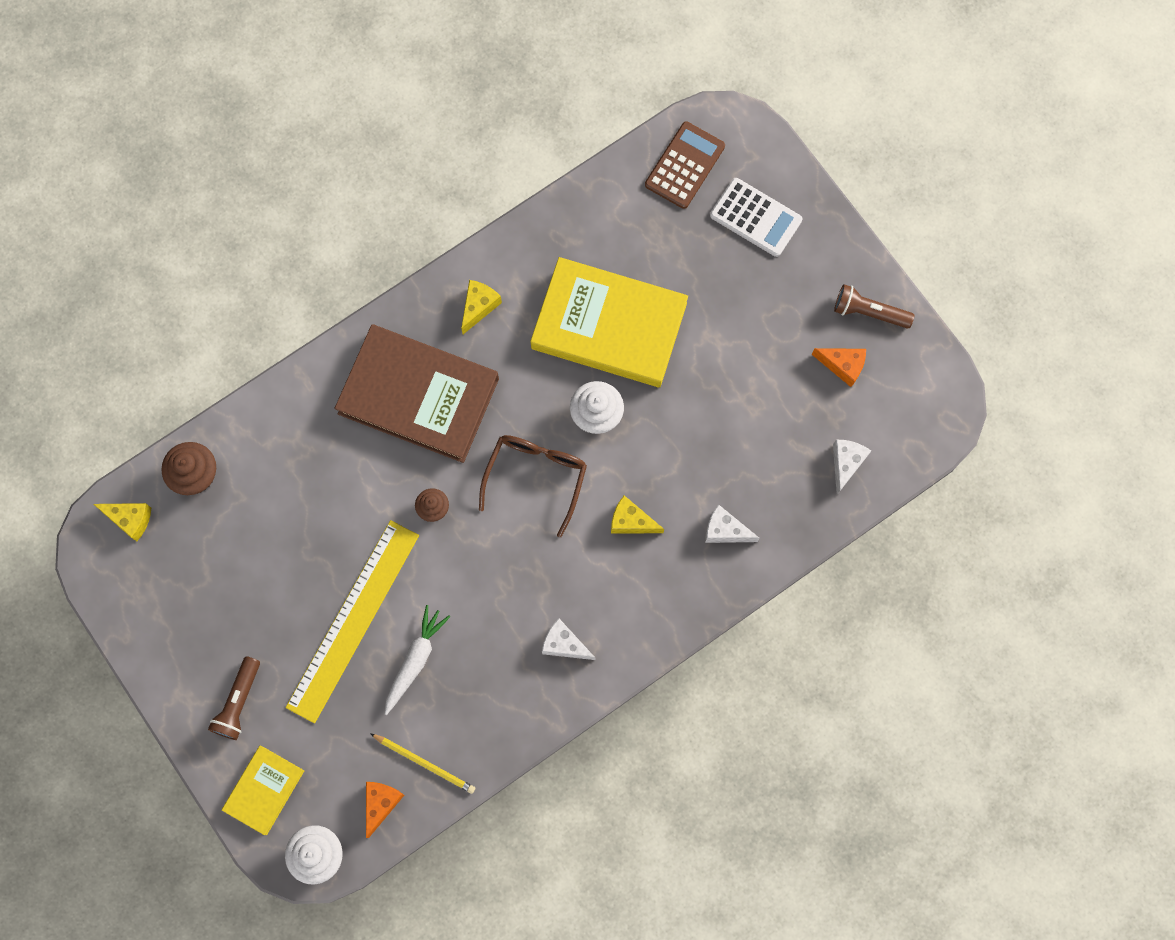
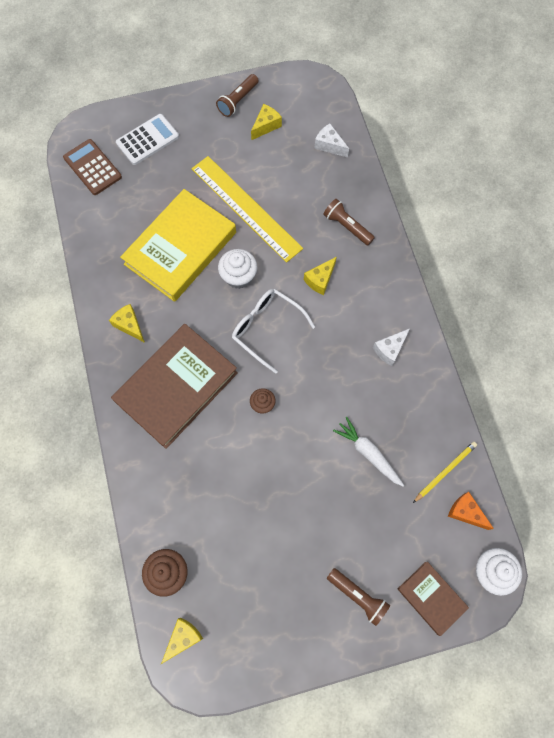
camera: 70 degrees left, 5 degrees down
(264, 790) = (431, 598): yellow book -> brown book
(353, 620) = (324, 488): yellow ruler -> yellow ruler (246, 208)
(536, 477) = (266, 328): brown glasses -> white glasses
(725, 530) = (347, 226): white cheese -> brown flashlight
(843, 366) = (266, 126): orange cheese -> yellow cheese

